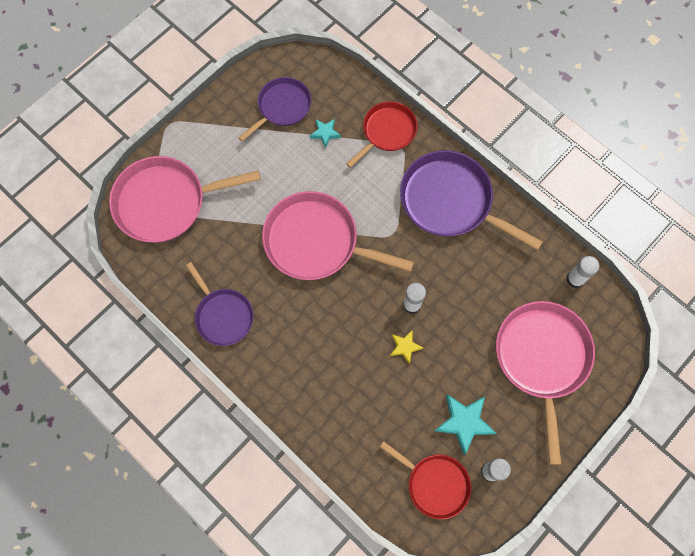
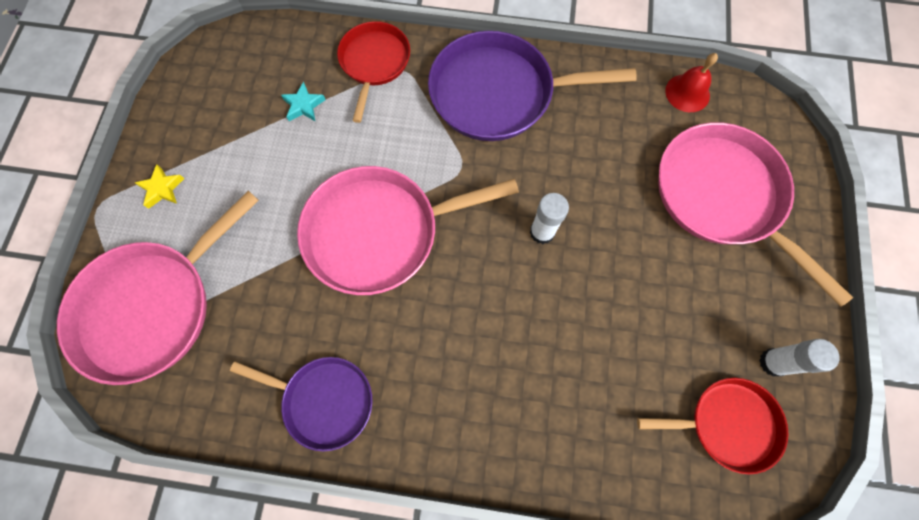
camera: 35 degrees left, 0 degrees up
(282, 107) = (231, 106): purple pan -> none
(405, 347) = (570, 285): yellow star -> yellow star (162, 189)
(464, 422) = (701, 326): turquoise star -> none
(575, 279) = (687, 93): white glue stick -> red bell

